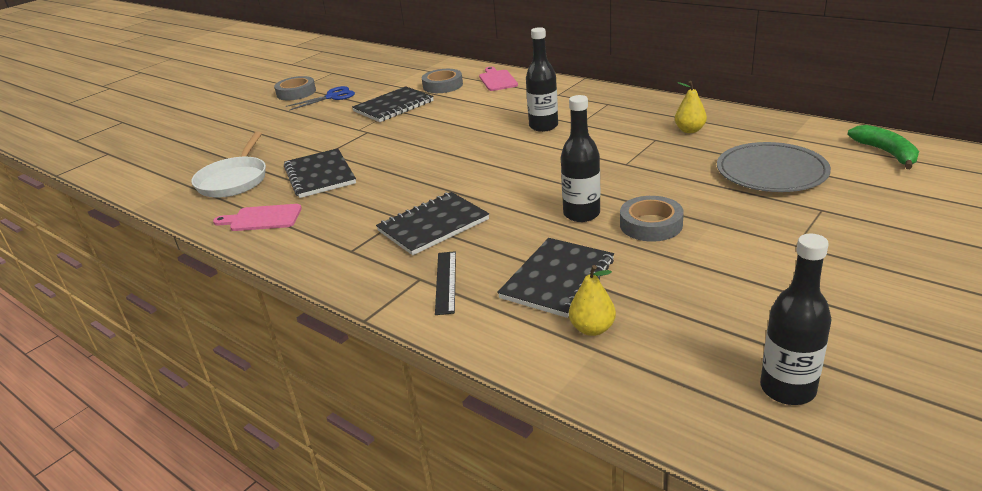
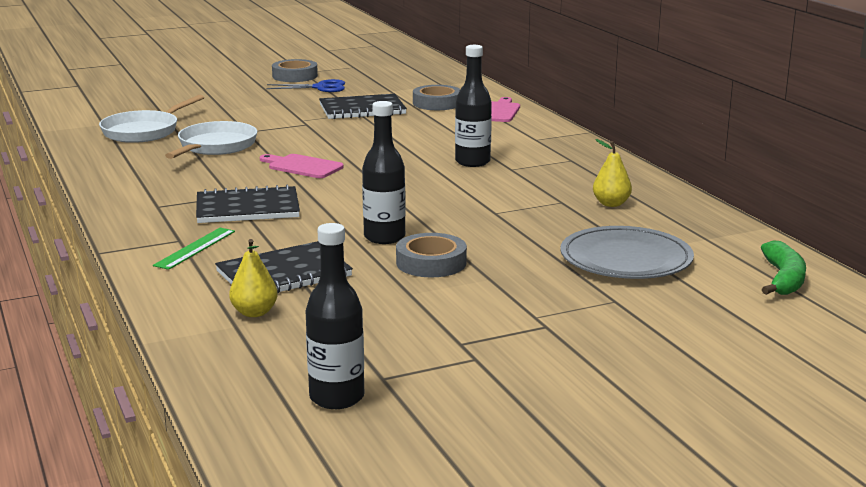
camera: 25 degrees right, 10 degrees down
(262, 218) = (125, 165): pink cutting board -> pink cutting board (302, 166)
(320, 175) = (215, 146): black notebook -> white pan
(446, 282) = (195, 248): black ruler -> green ruler

